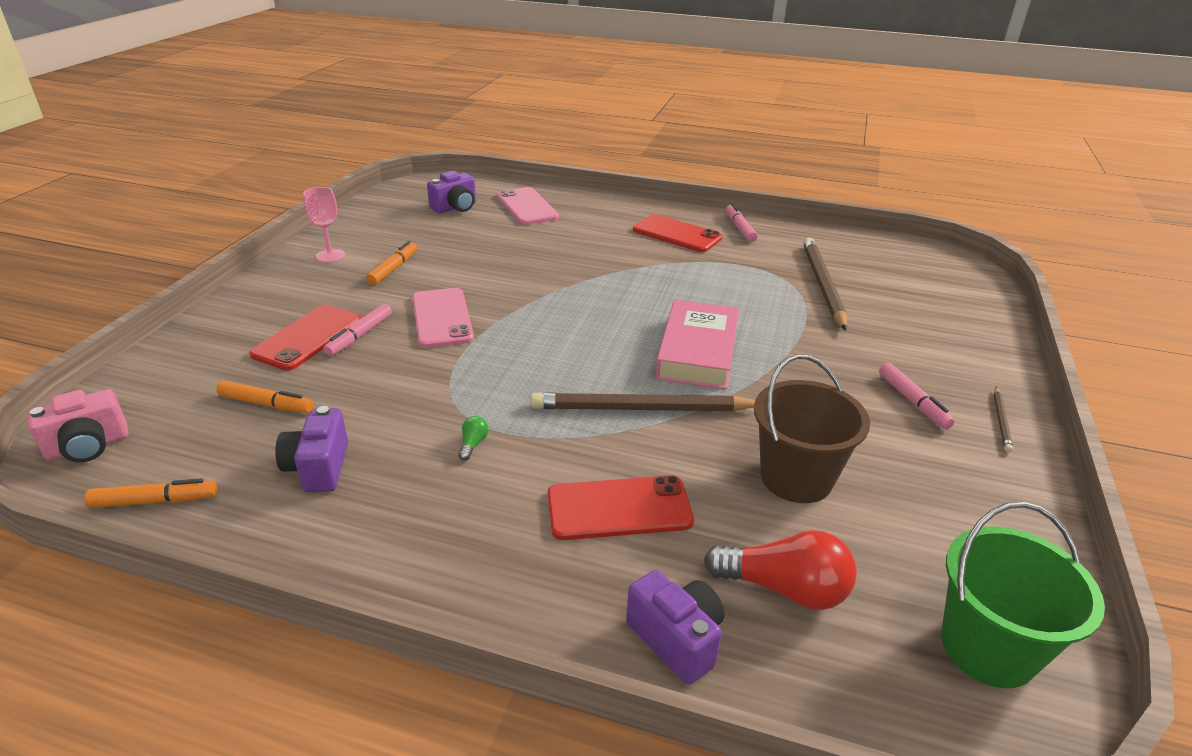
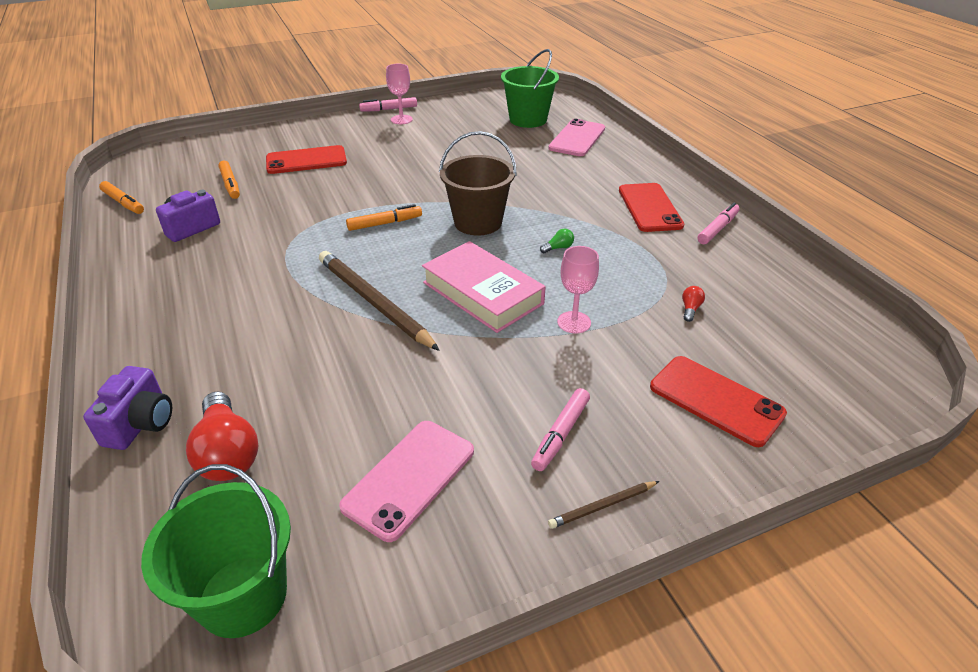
camera: 50 degrees right, 5 degrees up
(88, 446) = (148, 165): pink camera -> none
(360, 335) = (329, 172): pink marker -> pink marker (389, 109)
(393, 269) = (417, 142): orange marker -> orange marker (385, 223)
(442, 318) = (384, 184): pink phone -> pink phone (409, 478)
(455, 208) = (528, 119): purple camera -> green bucket
(473, 444) = (262, 261): green light bulb -> green light bulb (558, 248)
(619, 508) = (251, 344): red phone -> red phone (716, 400)
(698, 351) = (482, 293): pink book -> pink book turned 75 degrees clockwise
(786, 333) = (574, 322): none -> pink goblet
(796, 478) = (367, 408): brown bucket -> brown bucket (478, 222)
(822, 285) = (690, 309): brown pencil -> red light bulb

